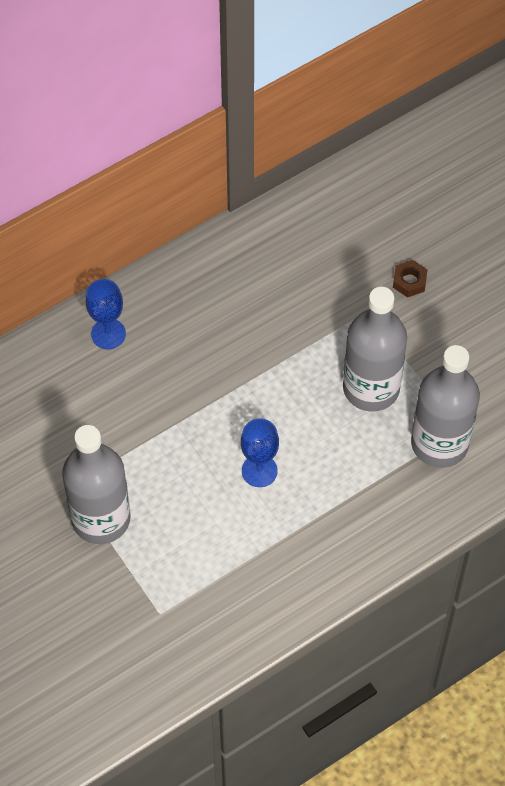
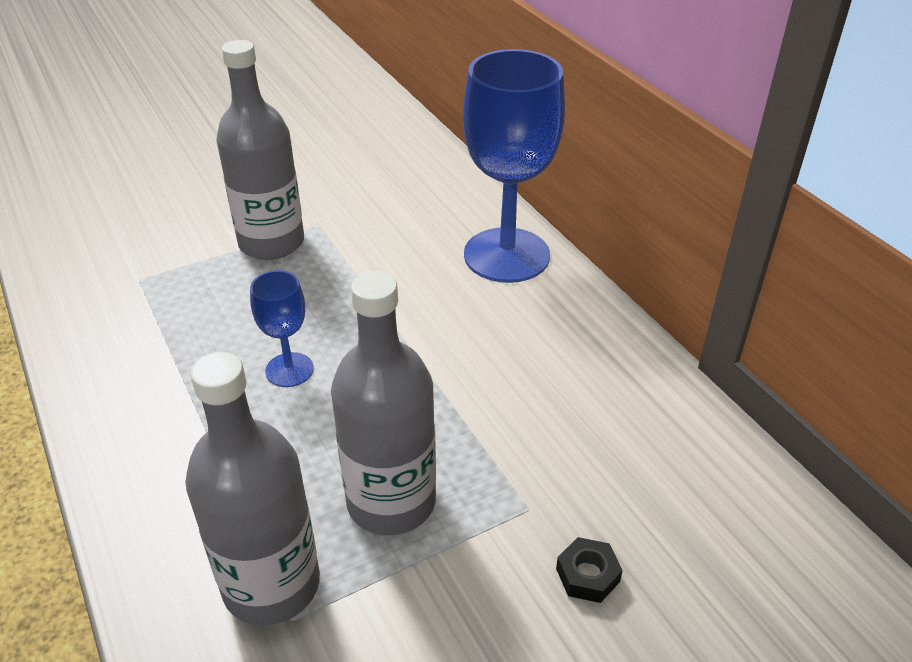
camera: 95 degrees right, 20 degrees down
(108, 334) = (506, 255): blue goblet -> blue goblet, size x2.09
(409, 281) = (587, 575): brown nut -> black nut

